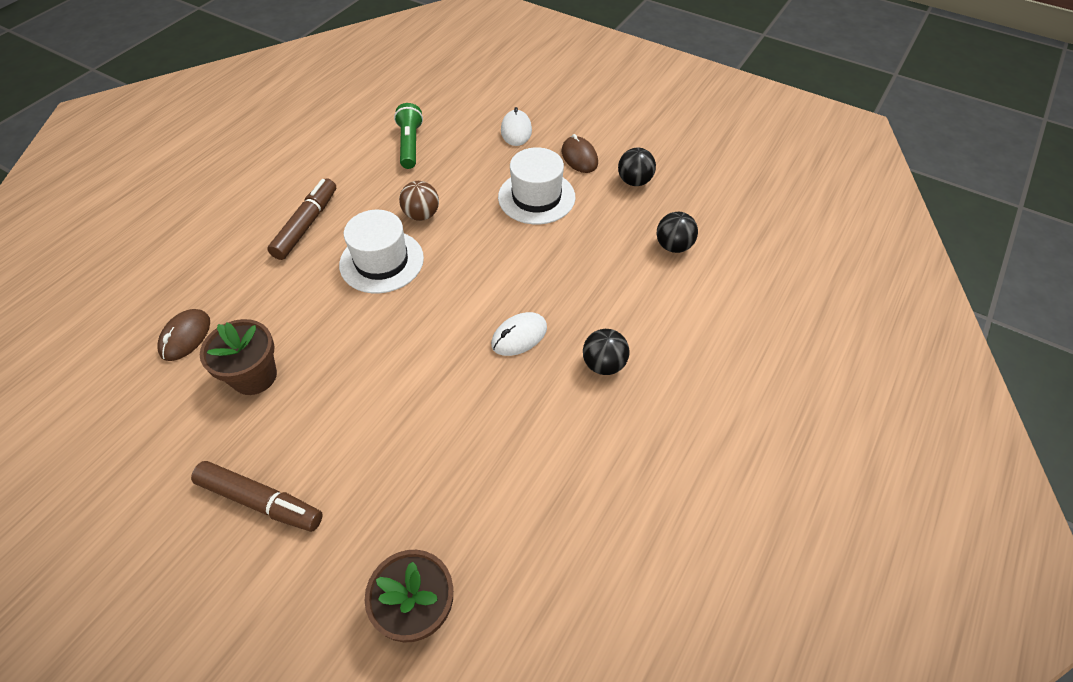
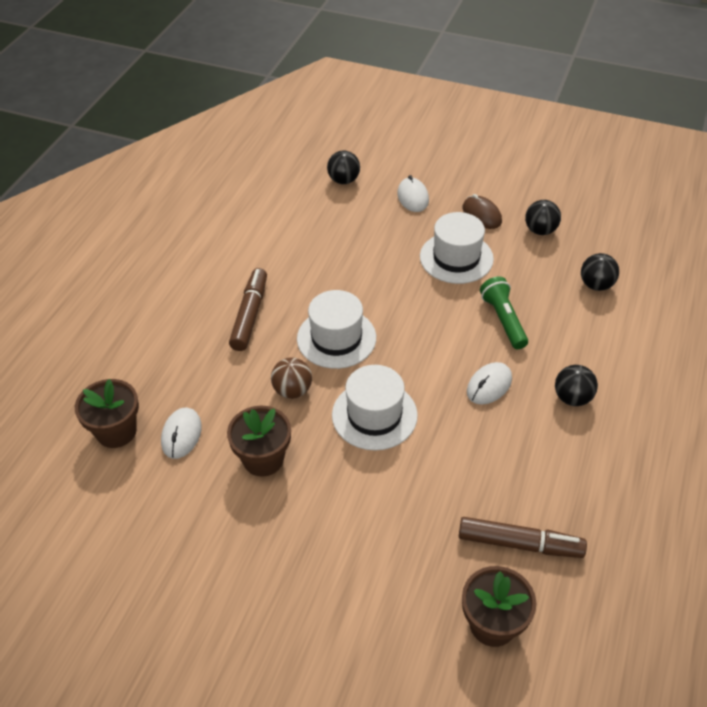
camera: 10 degrees left, 5 degrees down
(125, 322) = (116, 431): none -> brown flower pot
(185, 336) = (181, 435): brown mouse -> white mouse
(261, 501) = (318, 563): brown marker -> brown marker (519, 544)
(387, 348) = (374, 415): none -> white hat
(410, 145) = (317, 224): green flashlight -> green flashlight (503, 320)
(421, 215) = (356, 290): brown ball -> brown ball (292, 390)
(454, 105) = (343, 180): none -> black ball

